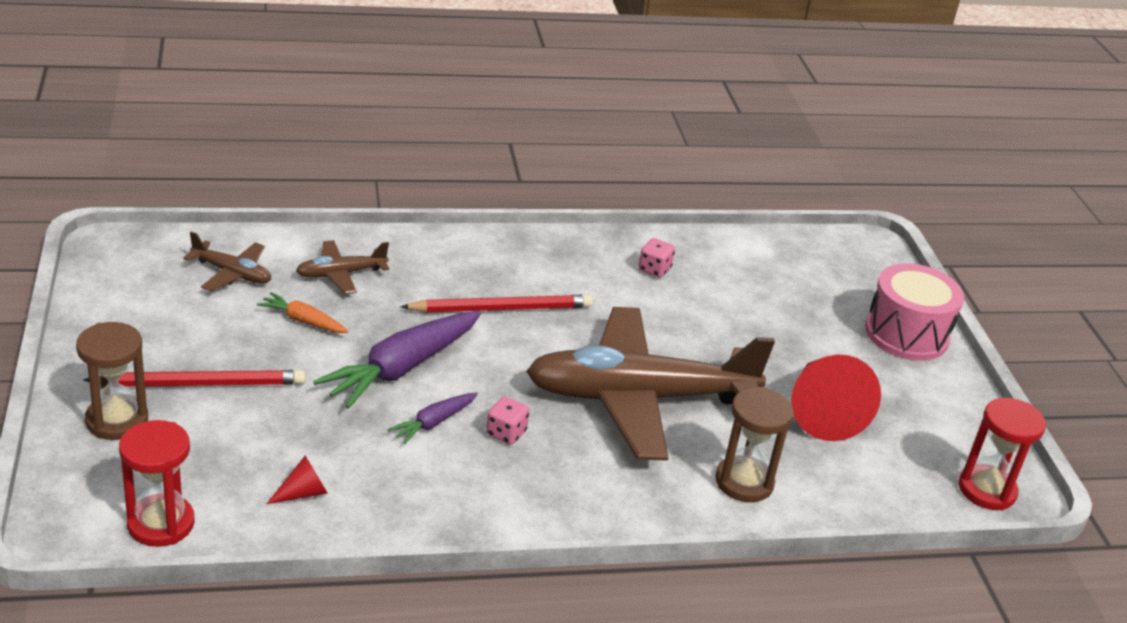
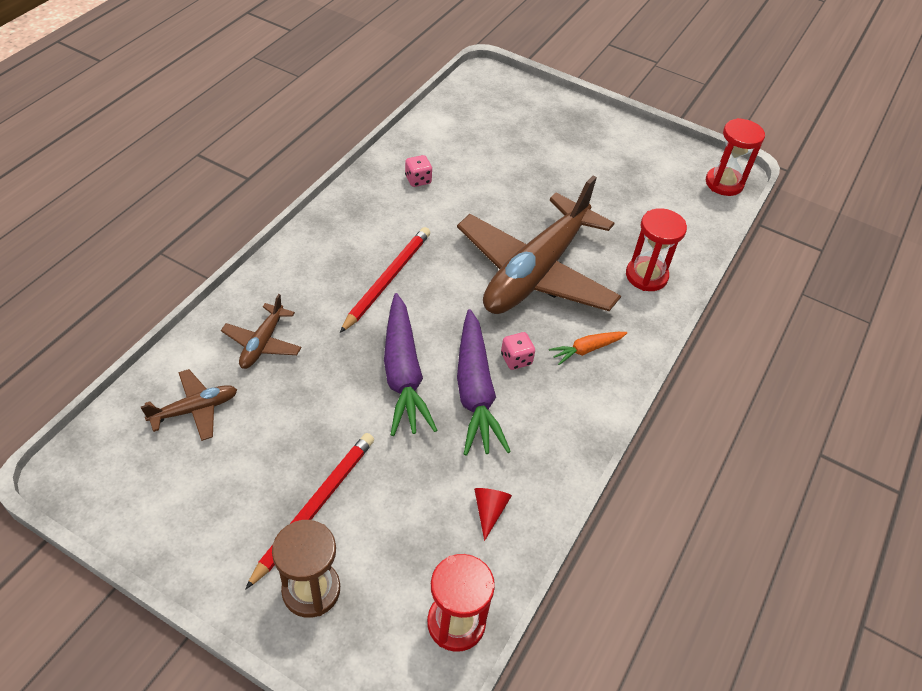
camera: 50 degrees left, 15 degrees up
(303, 321) = (297, 399): orange carrot -> orange carrot (586, 349)
(433, 423) = (475, 391): purple carrot -> purple carrot, size x1.98
(744, 482) = (646, 276): brown hourglass -> red hourglass
(821, 411) = (613, 201): red cone -> none
(906, 334) = (576, 120): pink drum -> none

